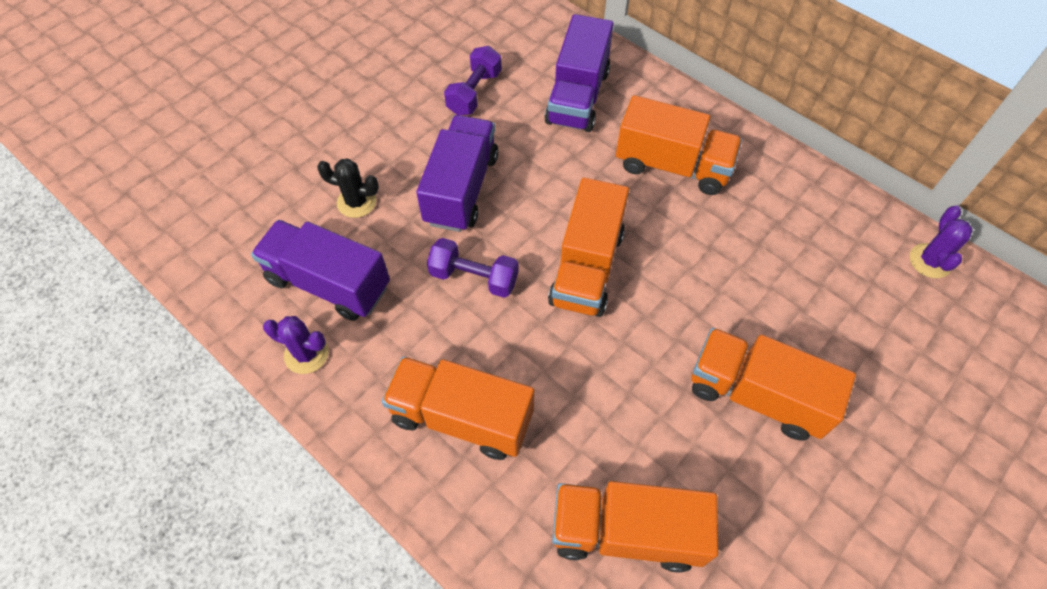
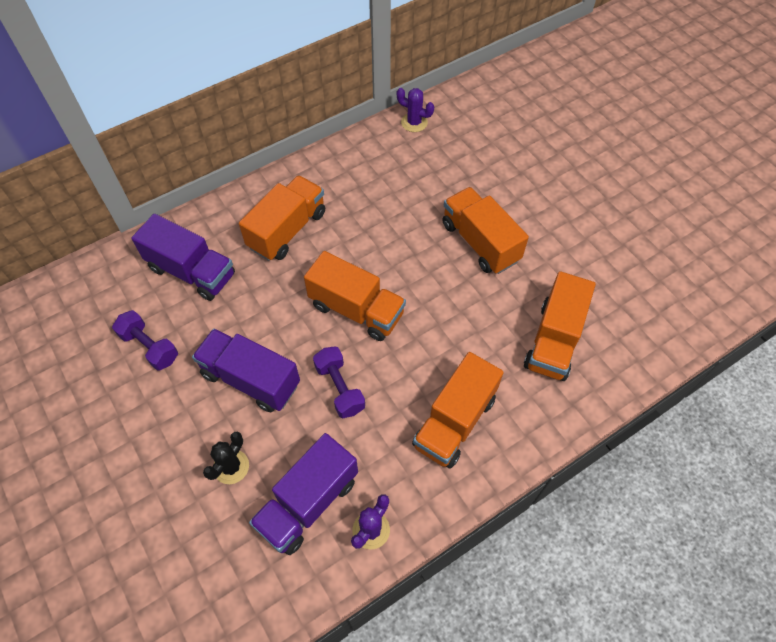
camera: 75 degrees left, 0 degrees up
(474, 277) = (339, 388): purple dumbbell -> purple dumbbell turned 60 degrees counterclockwise
(756, 395) = (480, 242): orange truck -> orange truck turned 105 degrees clockwise

